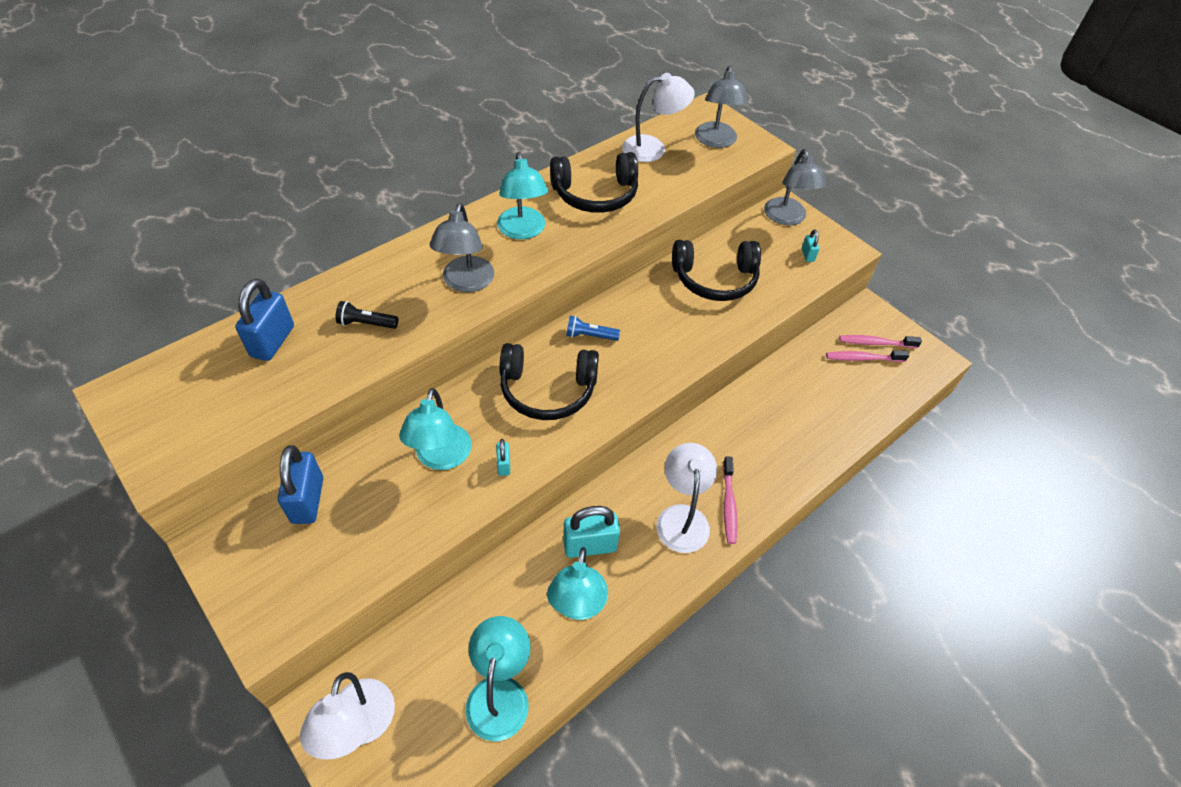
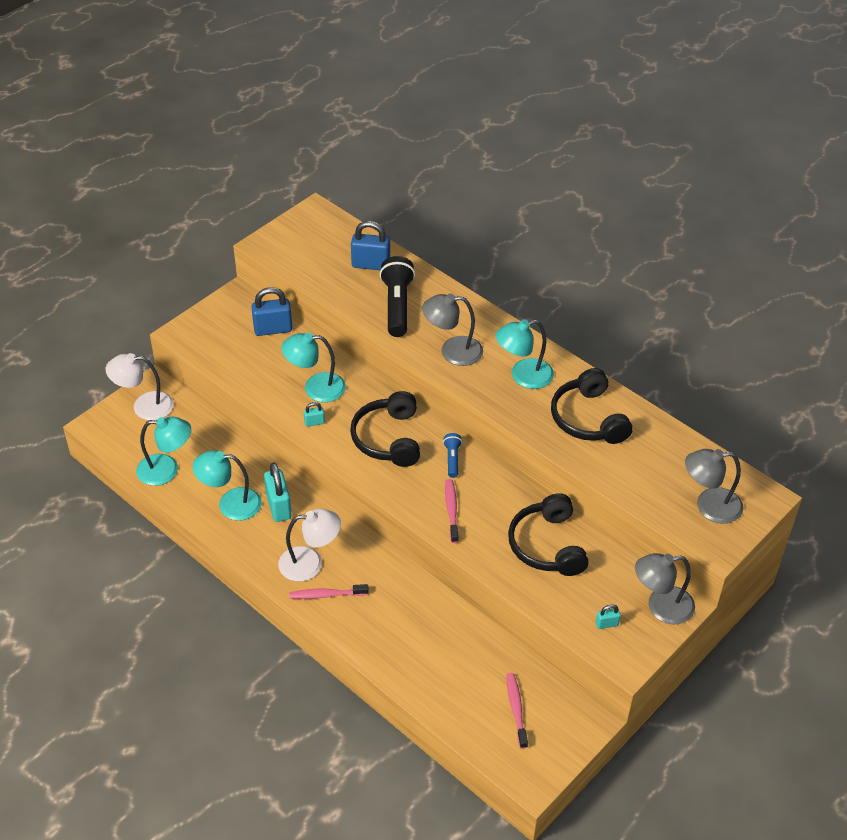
camera: 85 degrees right, 5 degrees down
(366, 323) = (397, 306): black flashlight -> black flashlight, size x1.98
(653, 148) = (676, 456): white lamp -> none
(875, 343) = (541, 723): pink toothbrush -> pink toothbrush (451, 510)

